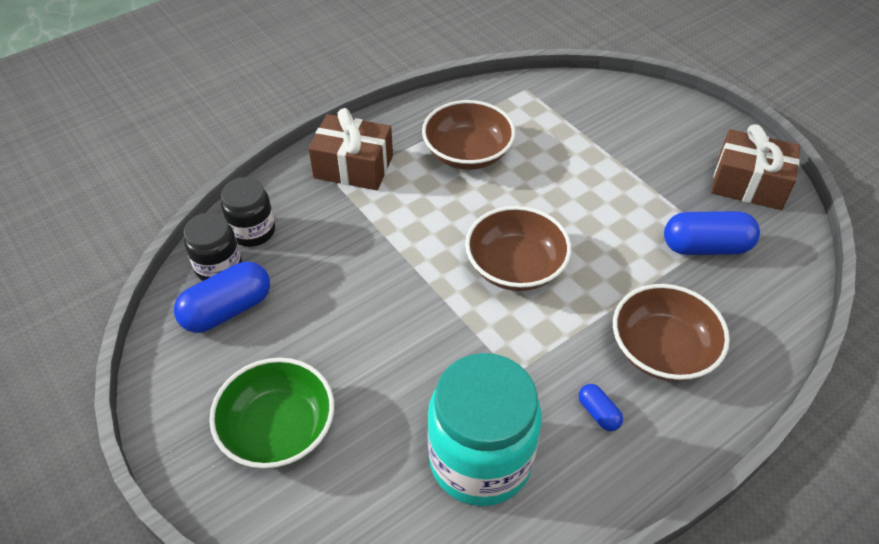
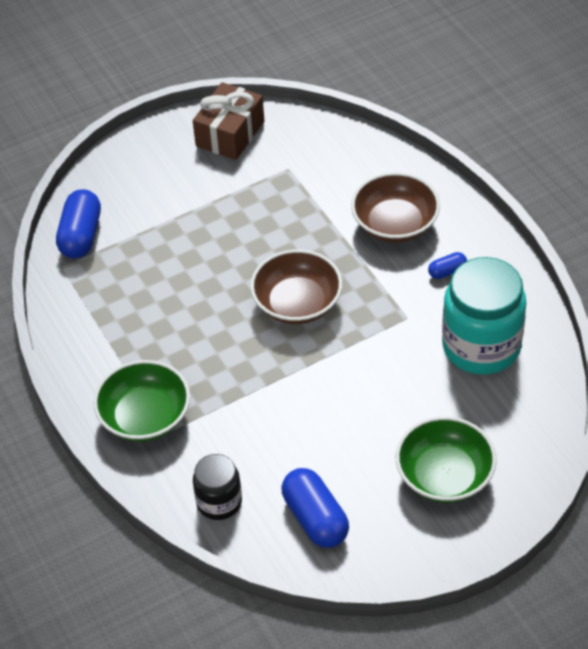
camera: 80 degrees left, 0 degrees up
(219, 267) = (261, 528): black jar -> none
(353, 167) = (145, 417): brown gift -> green bowl
(467, 153) = (146, 323): brown bowl -> none
(706, 247) = (295, 176): blue capsule -> blue capsule (81, 235)

